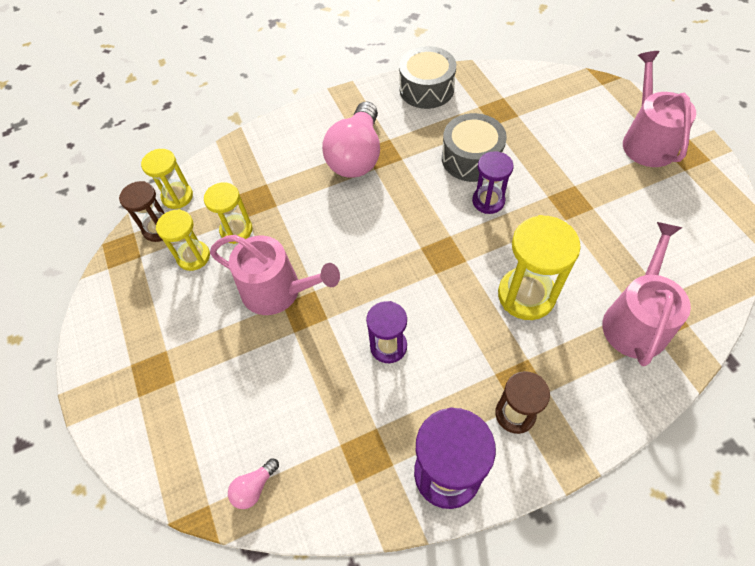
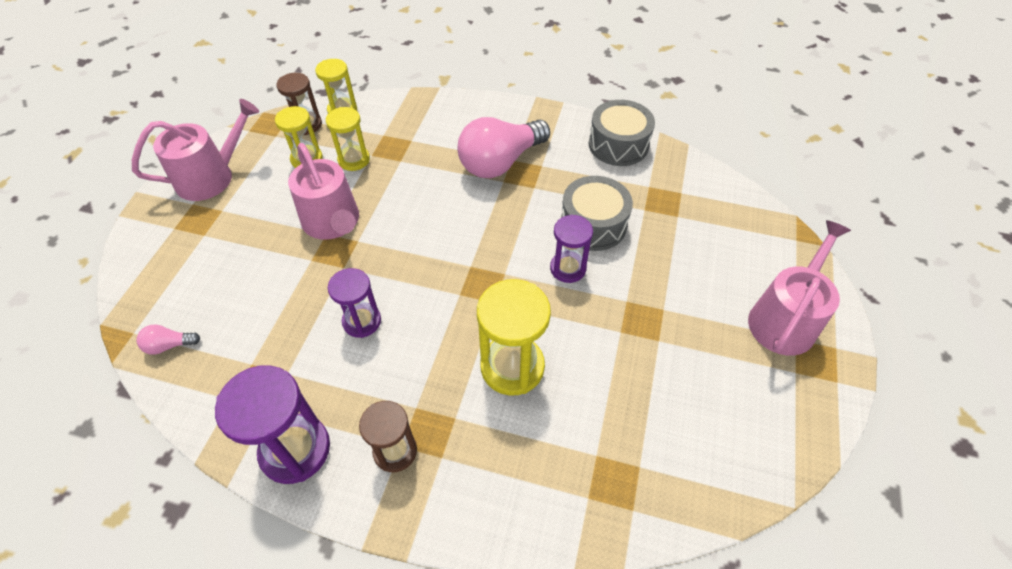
camera: 35 degrees right, 5 degrees down
(636, 320) = (586, 464): pink watering can -> pink watering can (211, 177)

